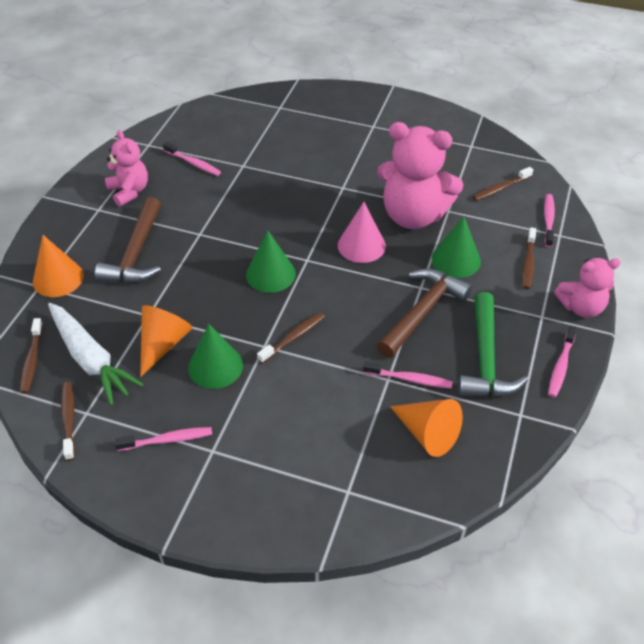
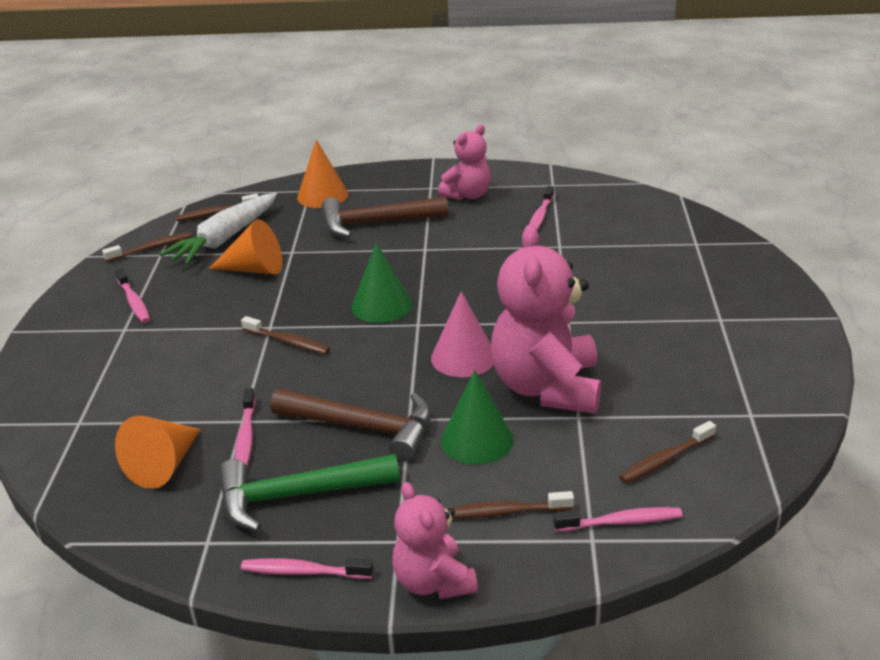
camera: 75 degrees right, 15 degrees down
(215, 366) = (233, 304): green cone -> none
(500, 188) = (665, 459): brown toothbrush -> brown toothbrush turned 75 degrees counterclockwise

